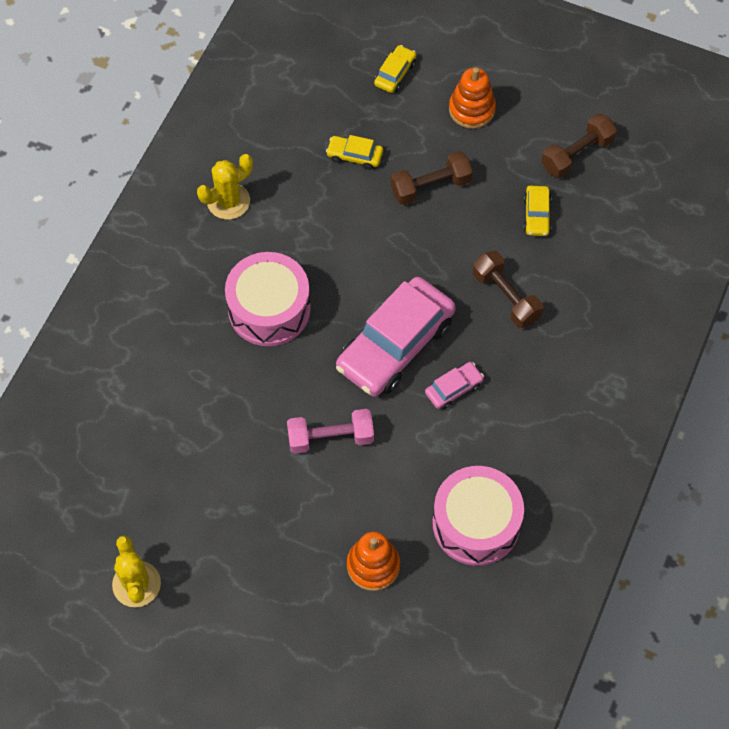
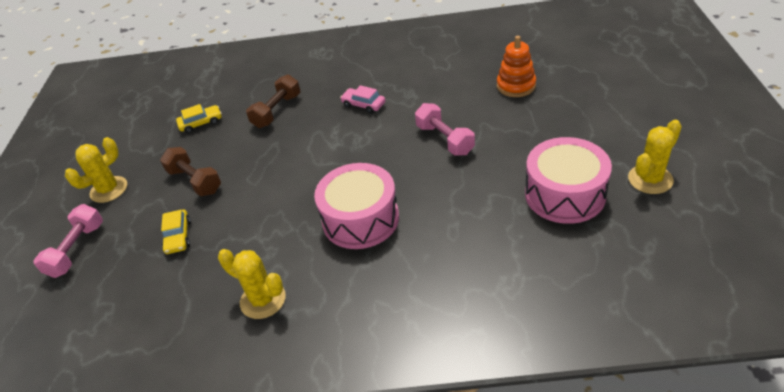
camera: 110 degrees left, 20 degrees down
(395, 73) = (77, 250): yellow car -> pink dumbbell
(395, 345) = (348, 142): pink car -> none
(471, 109) = (109, 189): orange stacking toy -> yellow cactus
(476, 523) = (450, 62): pink drum -> pink drum (564, 194)
(577, 154) = (139, 125): brown dumbbell -> none

